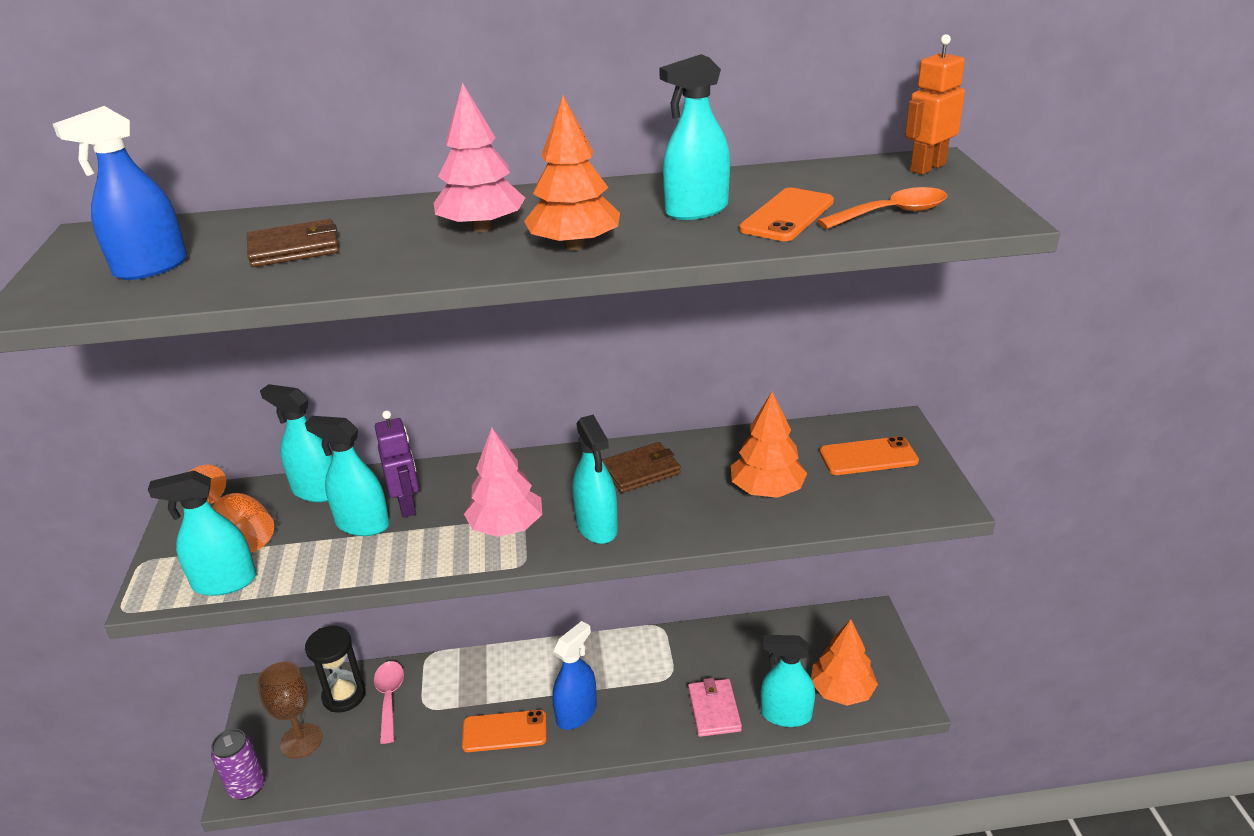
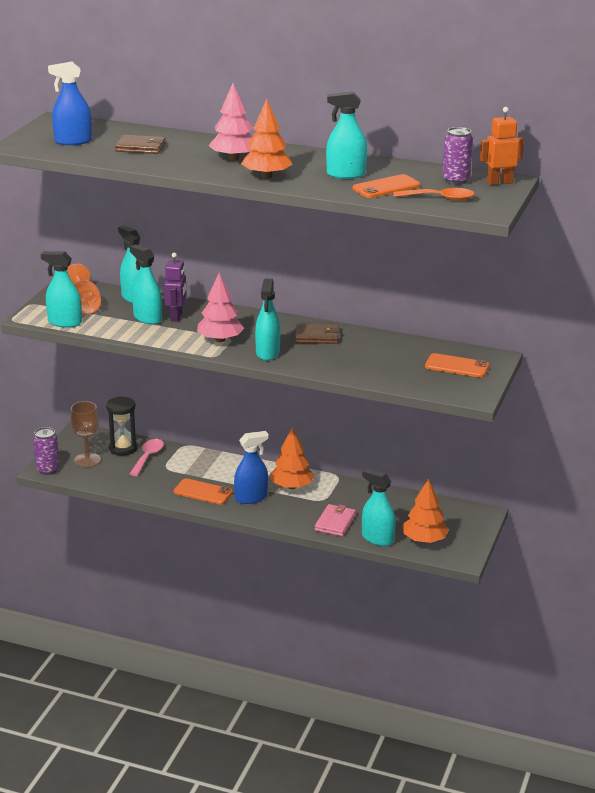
camera: 25 degrees right, 5 degrees down
(767, 490) = (378, 364): orange tree -> orange tree (292, 486)
(866, 179) = (456, 180): none -> purple can

